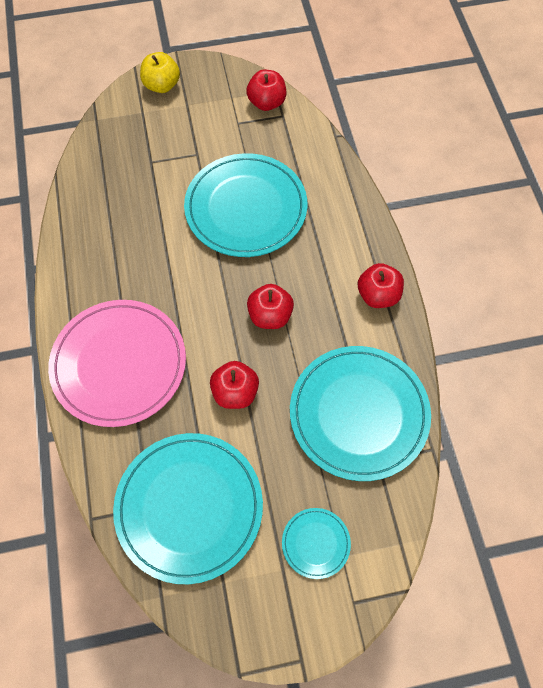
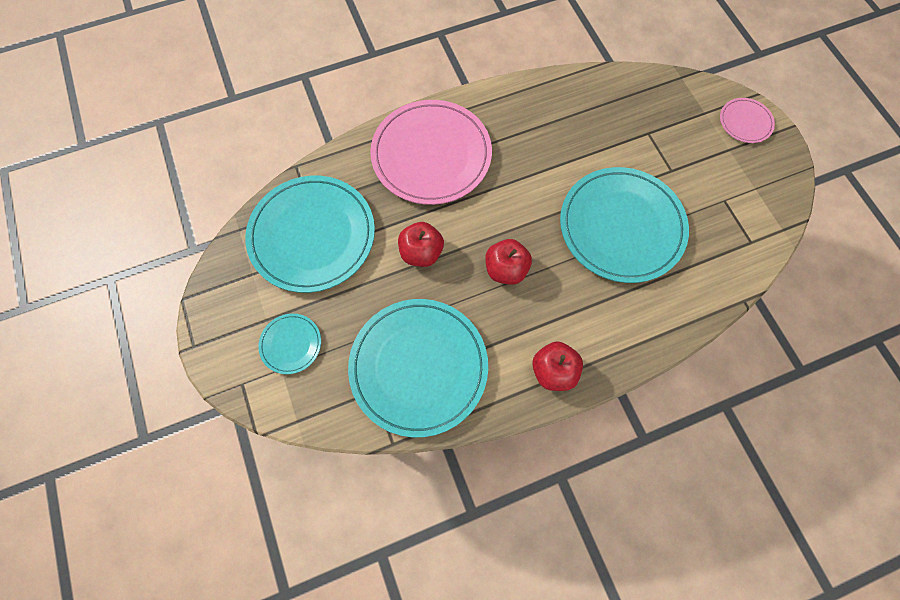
camera: 80 degrees right, 5 degrees up
(162, 85) = (745, 122): yellow apple -> pink plate
(266, 103) = (762, 223): red apple -> none

